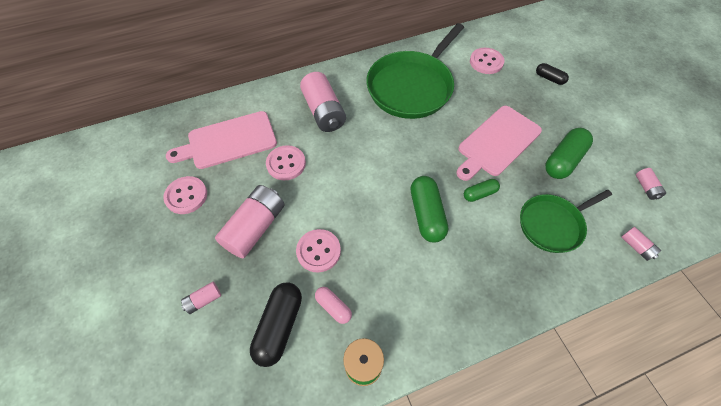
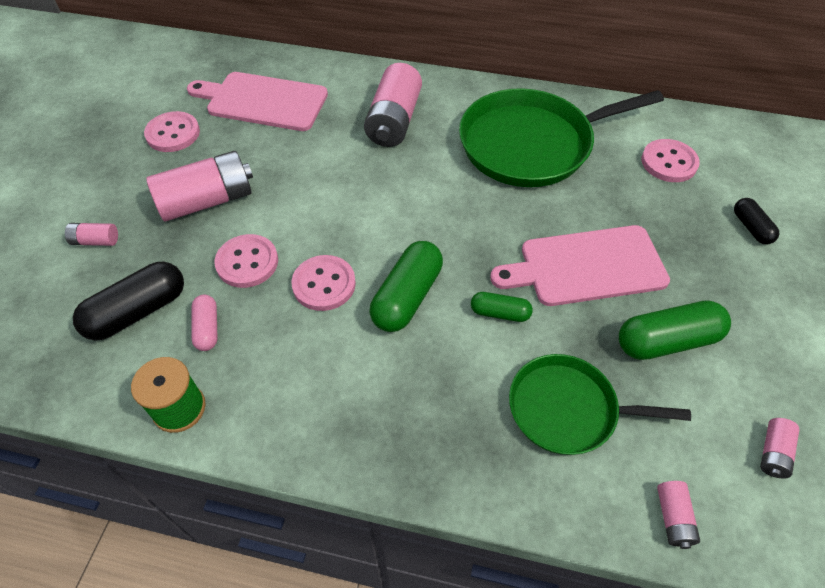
camera: 35 degrees right, 5 degrees down
(286, 164) = (299, 154): pink button -> pink button (324, 284)

